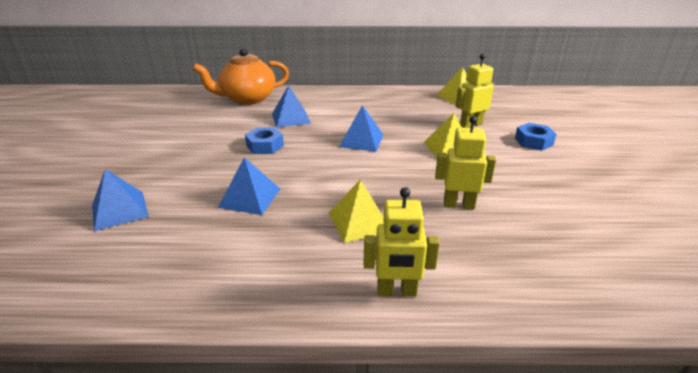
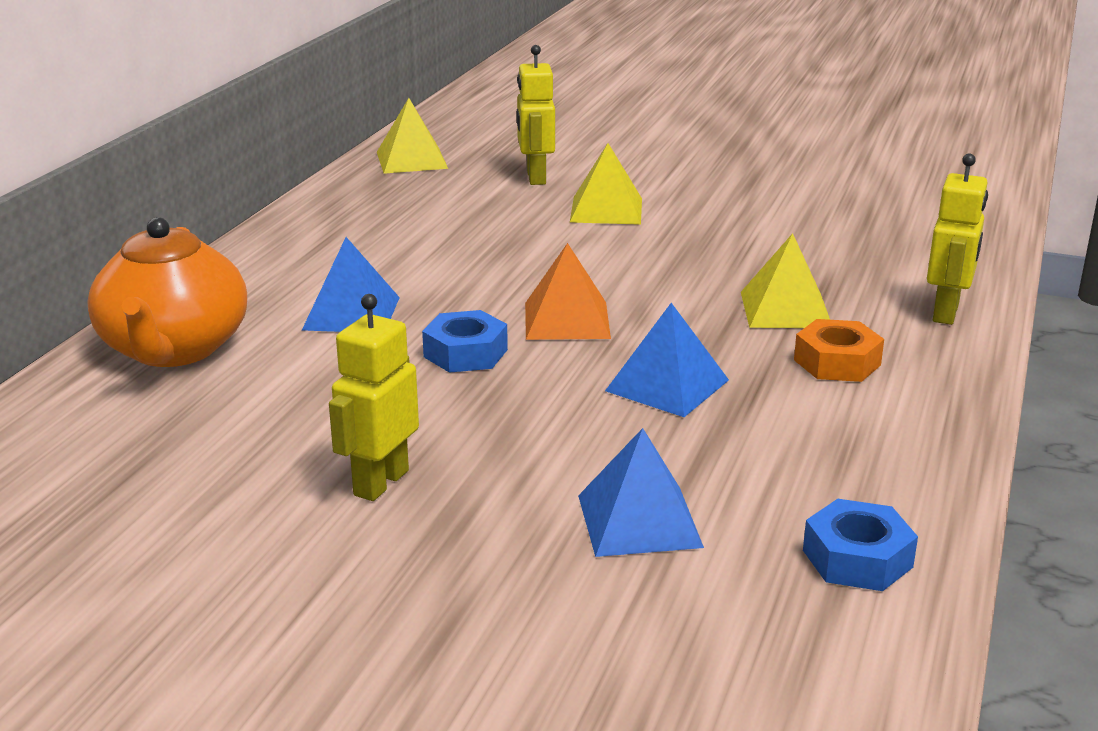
camera: 70 degrees left, 5 degrees down
(297, 249) = (837, 362): none -> orange nut
(309, 161) = (567, 320): none -> orange pyramid
(361, 140) = (520, 265): blue pyramid -> none
(458, 205) = (773, 240): yellow robot -> yellow robot (380, 483)
(533, 141) = (628, 155): blue nut -> blue nut (857, 559)

